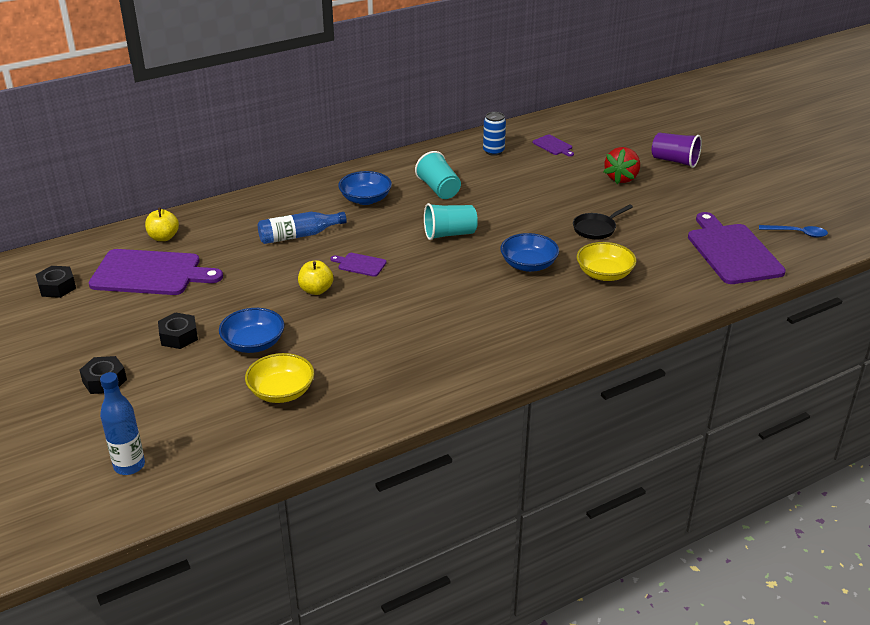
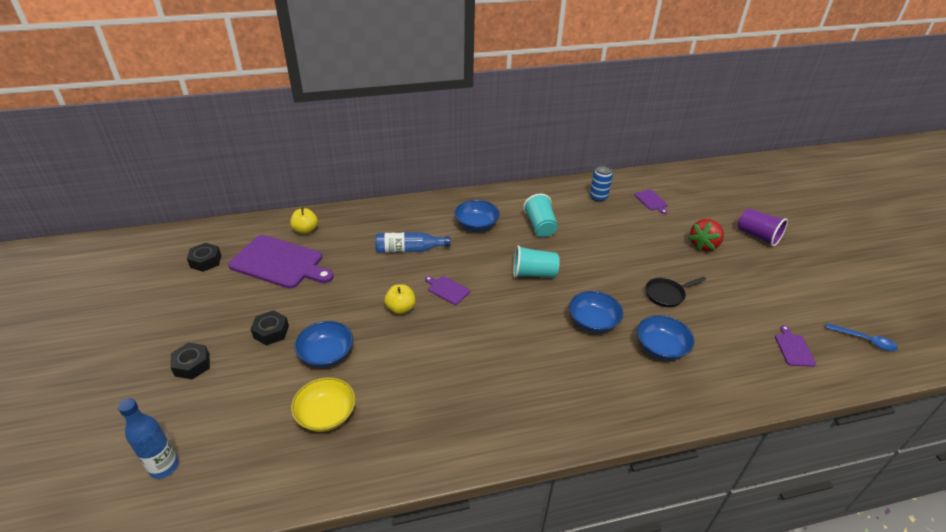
camera: 15 degrees right, 5 degrees up
(604, 274) = (661, 347): yellow bowl -> blue bowl
(732, 252) = (793, 348): purple cutting board -> purple cutting board, size x0.44

